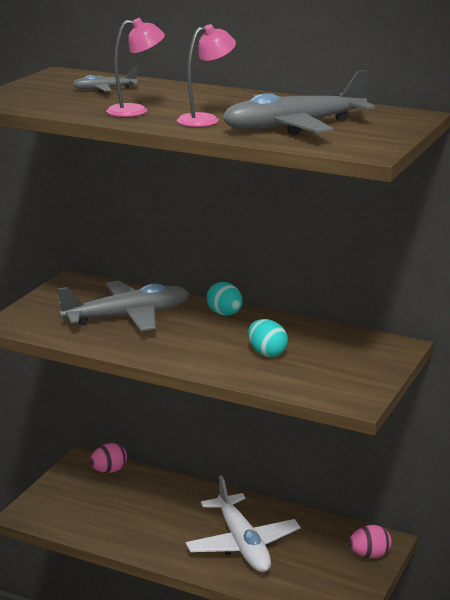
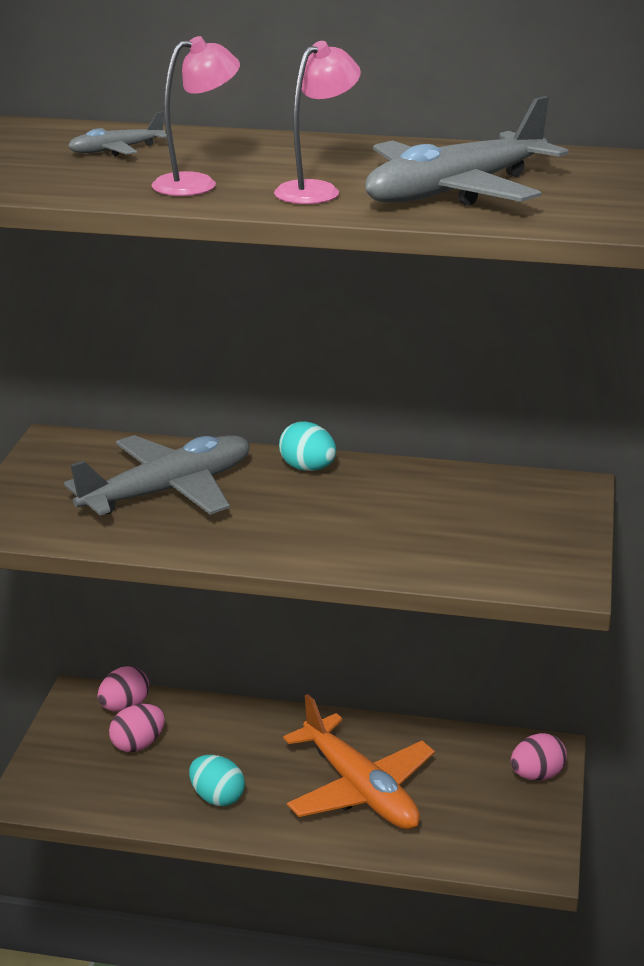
camera: 15 degrees left, 5 degrees up
(108, 494) = (138, 745): none -> pink egg
(242, 544) = (359, 789): white plane -> orange plane
(267, 353) = (401, 523): turquoise egg -> turquoise egg (217, 797)

